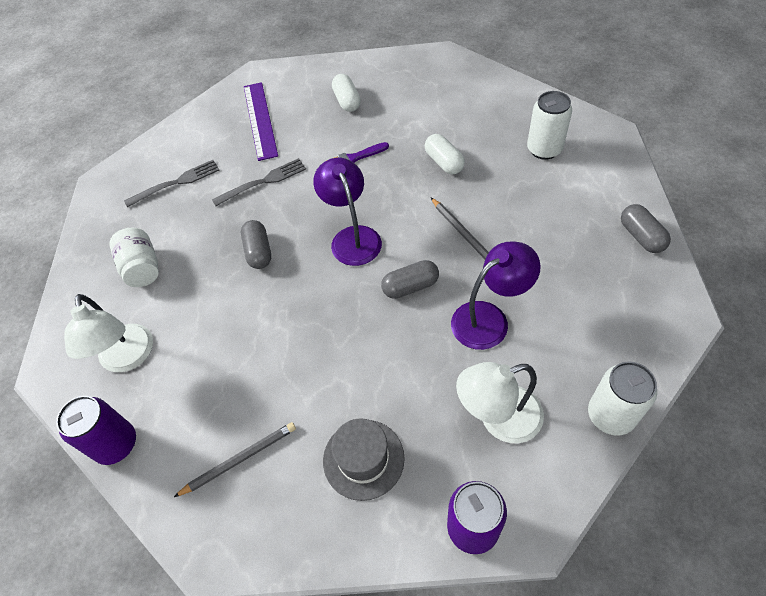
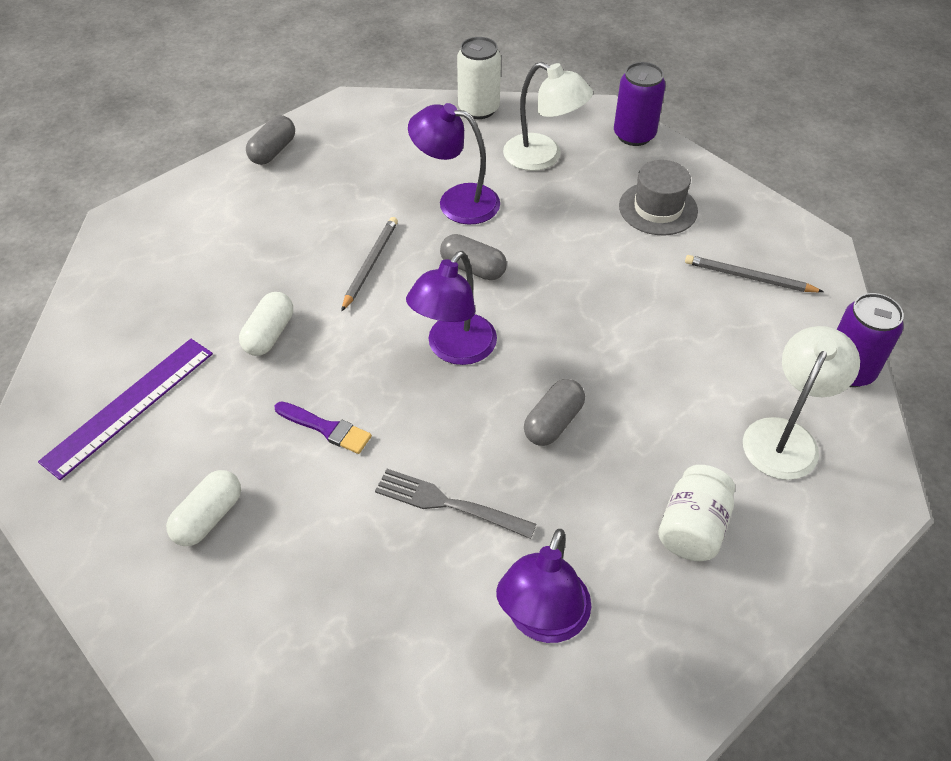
camera: 135 degrees left, 5 degrees down
(176, 183) = (542, 621): grey fork -> purple lamp
(260, 120) = (329, 612): purple ruler -> purple ruler (129, 406)
(544, 149) = (185, 260): white can -> none

